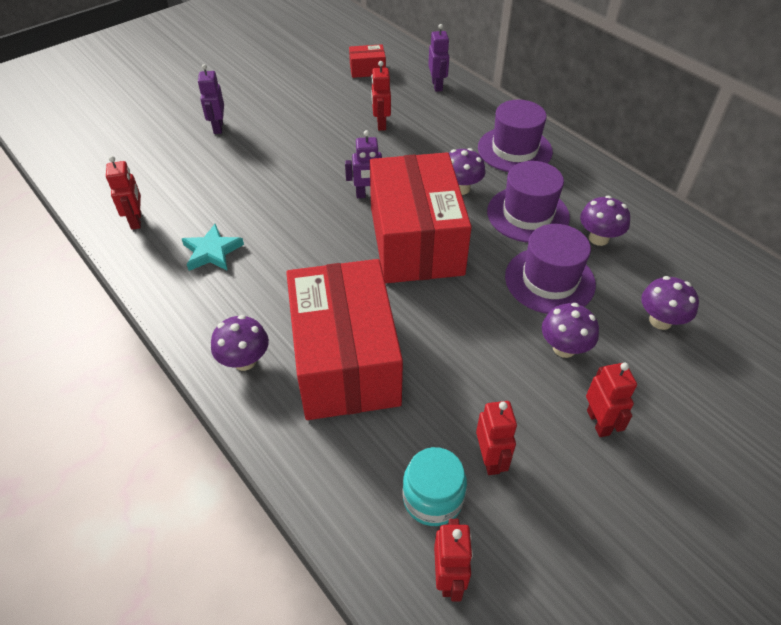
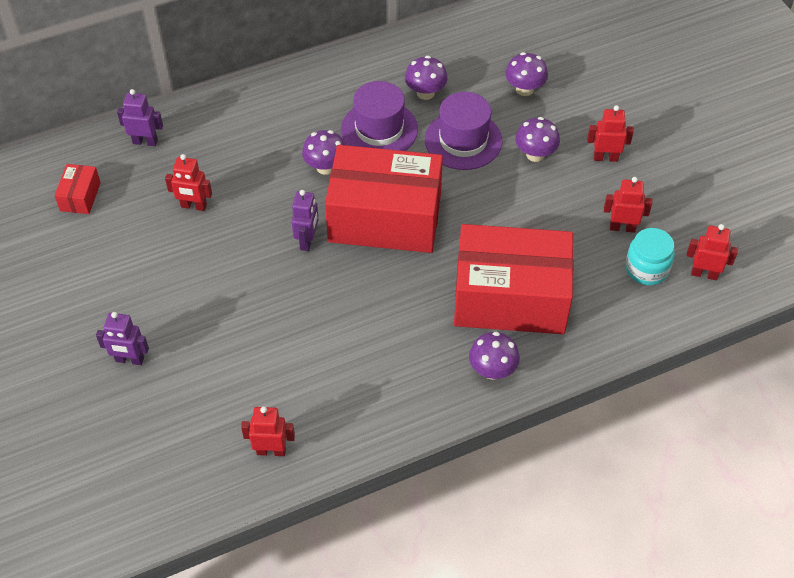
camera: 75 degrees left, 5 degrees up
(212, 251) = (345, 383): turquoise star -> none
(514, 150) = (284, 111): purple hat -> none

